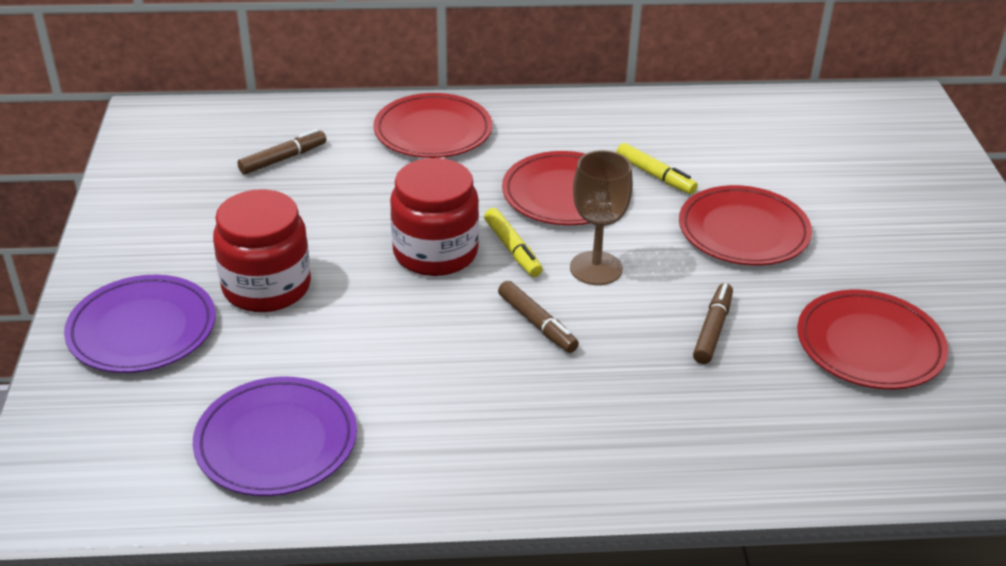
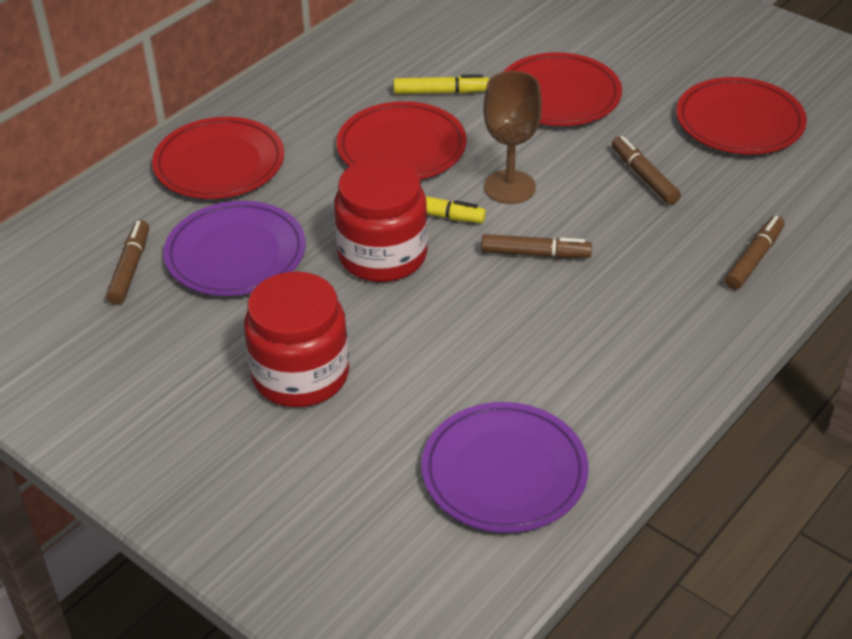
camera: 45 degrees left, 5 degrees up
(142, 329) = (259, 483): purple plate -> purple plate (235, 254)
(700, 449) = (753, 259): none -> brown marker

